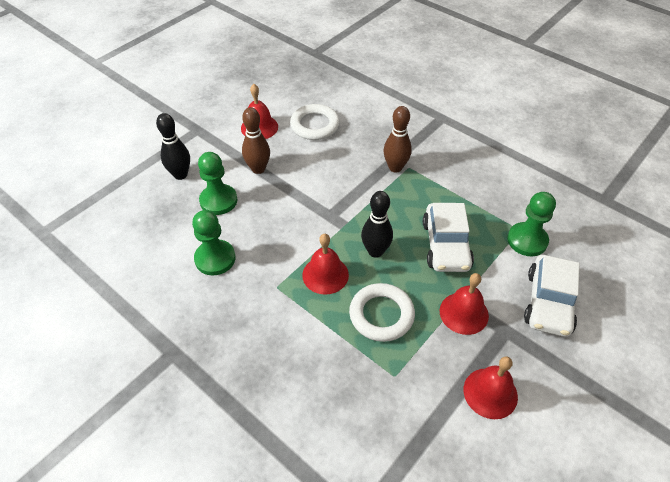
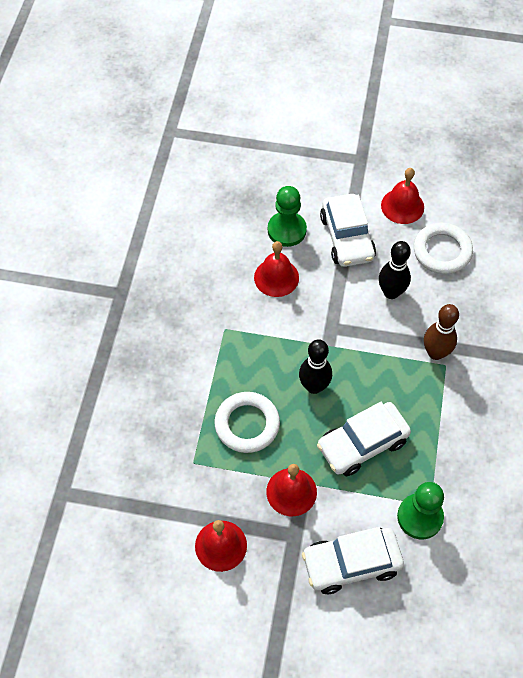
camera: 60 degrees right, 10 degrees up
(180, 175) = (296, 183): black bowling pin -> black bowling pin (391, 292)
(215, 259) = (223, 266): green pawn -> none
(258, 169) = (347, 237): brown bowling pin -> white car
(325, 275) = (261, 359): red bell -> red bell (276, 277)

